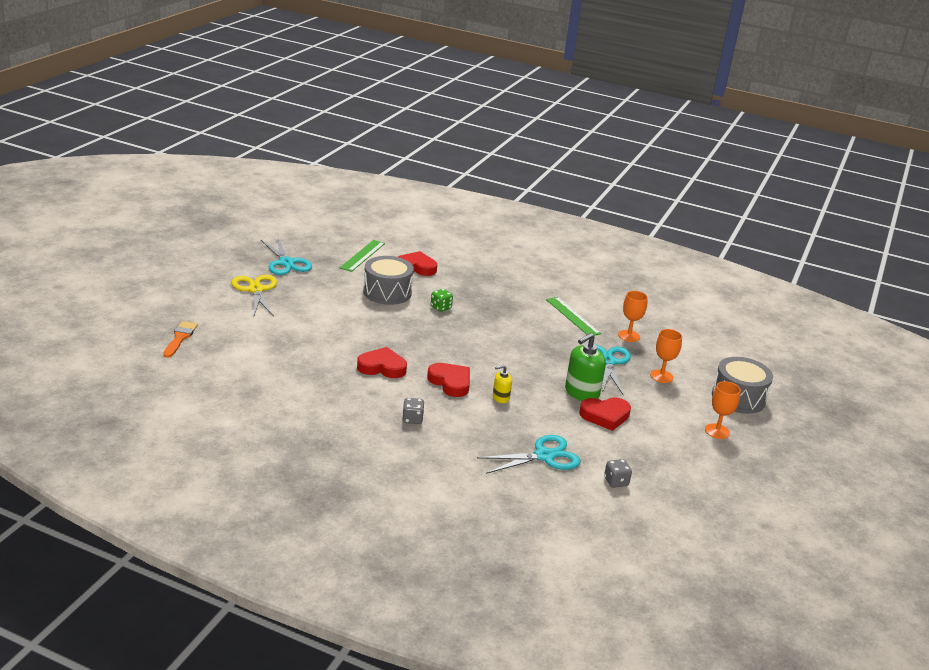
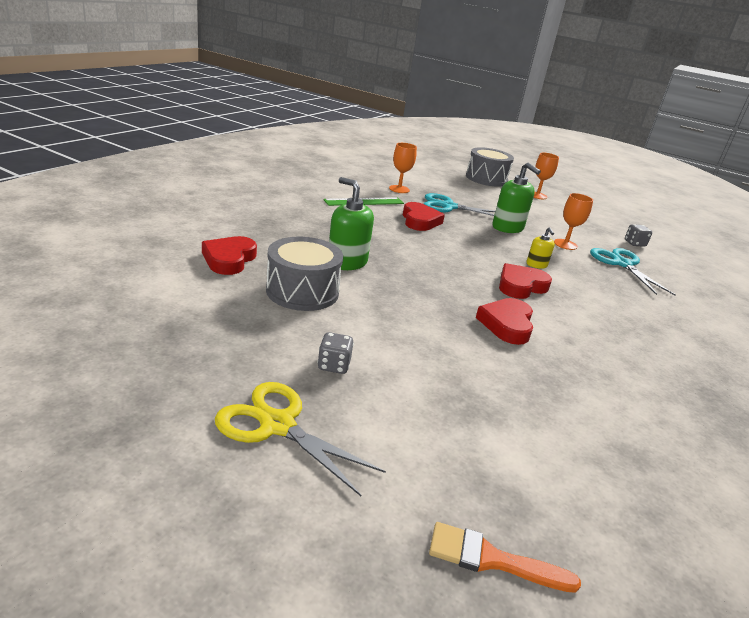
camera: 85 degrees left, 0 degrees up
(256, 290) = (277, 425): yellow scissors -> yellow scissors turned 45 degrees clockwise
(286, 263) = (169, 375): turquoise scissors -> none
(362, 255) = (172, 293): green ruler -> none
(412, 419) = (609, 321): grey dice -> grey dice (334, 365)
(441, 307) = (347, 262): green dice -> green soap dispenser
(605, 416) = (540, 227): red heart -> red heart (420, 221)
(661, 376) = (465, 193): orange goblet -> orange goblet (565, 244)

